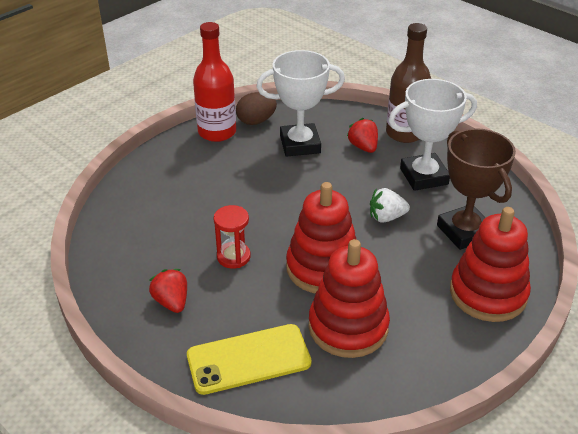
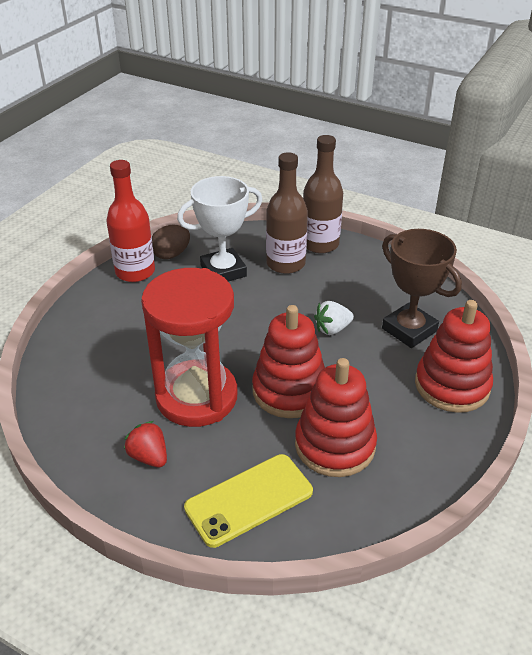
camera: 15 degrees left, 0 degrees up
(233, 257) = (196, 397): red hourglass -> red hourglass, size x2.34
(363, 147) = (285, 264): red strawberry -> brown bottle
(424, 176) = (353, 283): white trophy -> none

